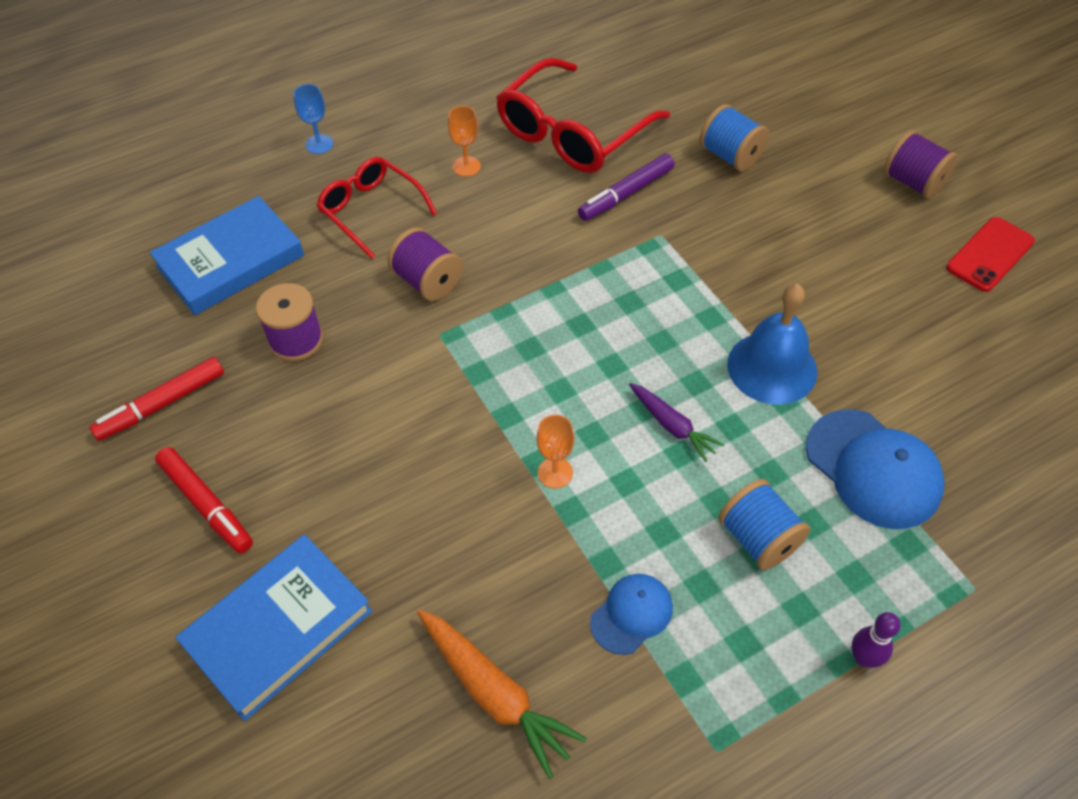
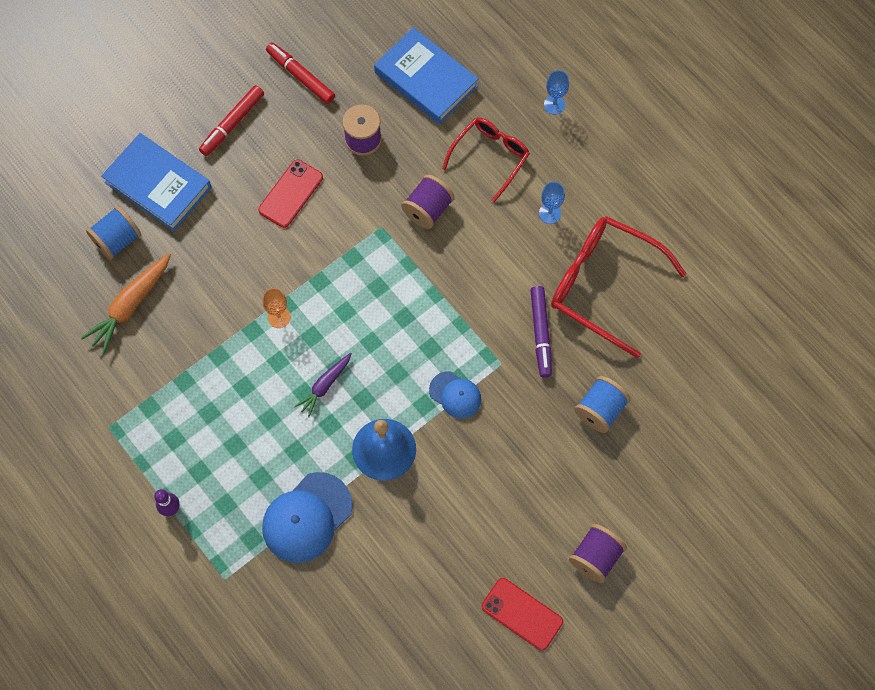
camera: 80 degrees right, 15 degrees up
(355, 437) = (290, 194): none -> red phone
(466, 166) = (549, 213): orange goblet -> blue goblet
(626, 194) = (540, 333): purple marker -> purple marker turned 135 degrees counterclockwise
(631, 614) = (186, 374): blue cap -> blue cap (455, 395)
(758, 538) = (245, 444): blue spool -> blue spool (117, 240)

